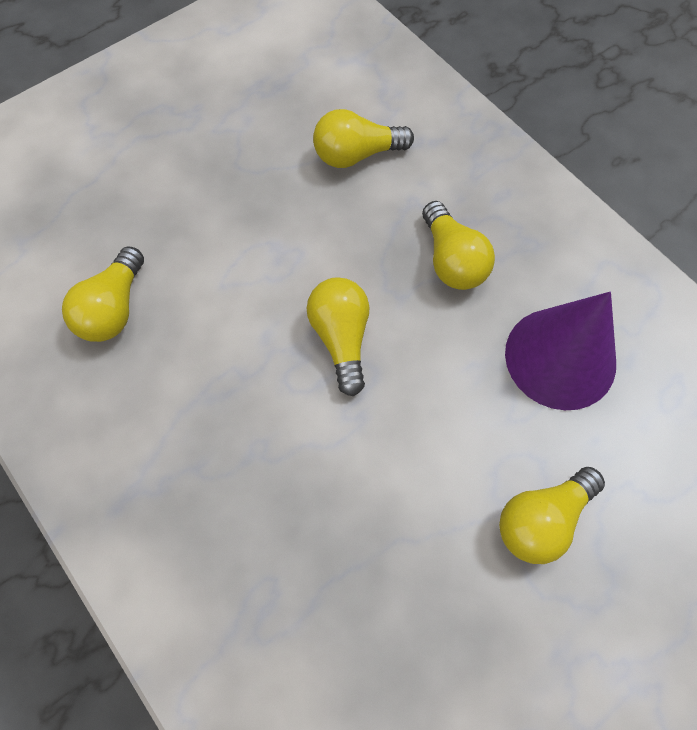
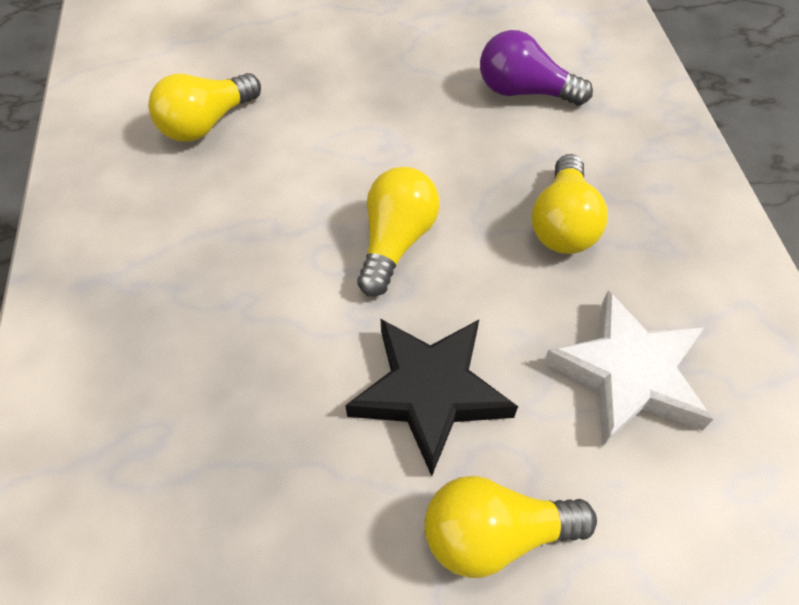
camera: 30 degrees right, 10 degrees down
(356, 154) = (524, 91): yellow light bulb -> purple light bulb
(440, 445) = (430, 392): none -> black star
(560, 357) = (628, 374): purple cone -> white star

